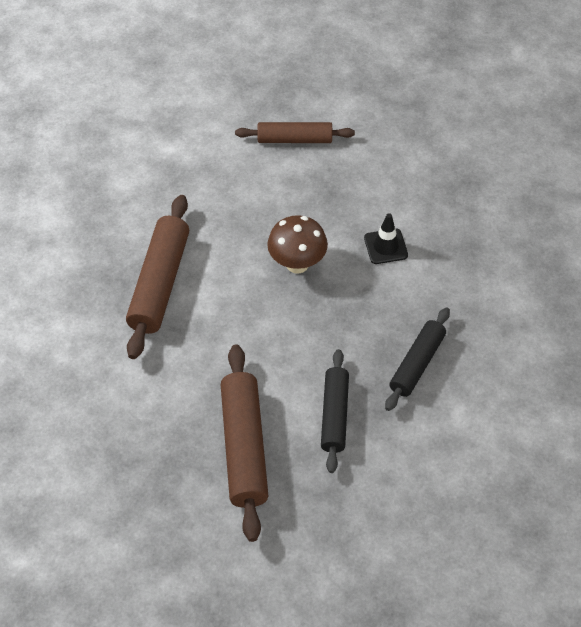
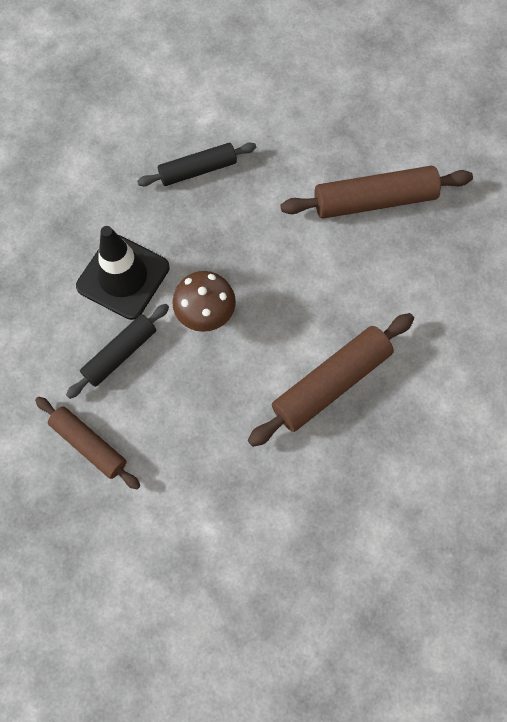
camera: 140 degrees left, 15 degrees up
(244, 447) = (374, 201): brown rolling pin -> brown rolling pin turned 45 degrees clockwise
(335, 415) = (290, 177): black rolling pin -> black rolling pin (120, 353)
(385, 246) = (123, 277): black traffic cone -> black traffic cone, size x1.88

